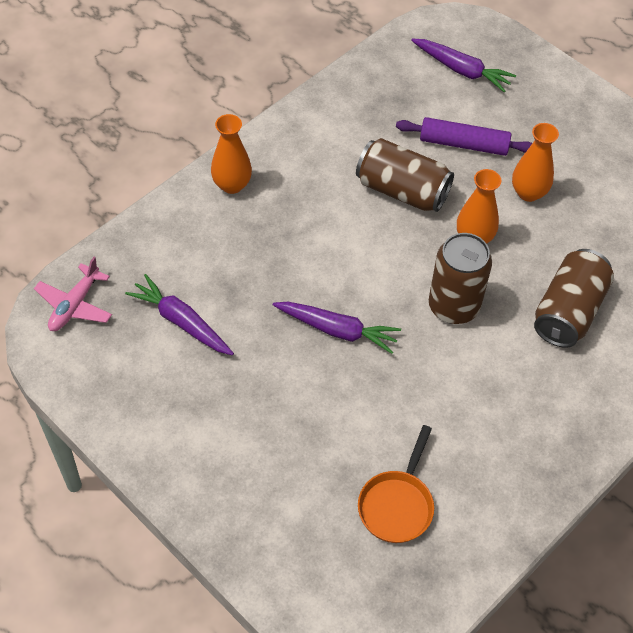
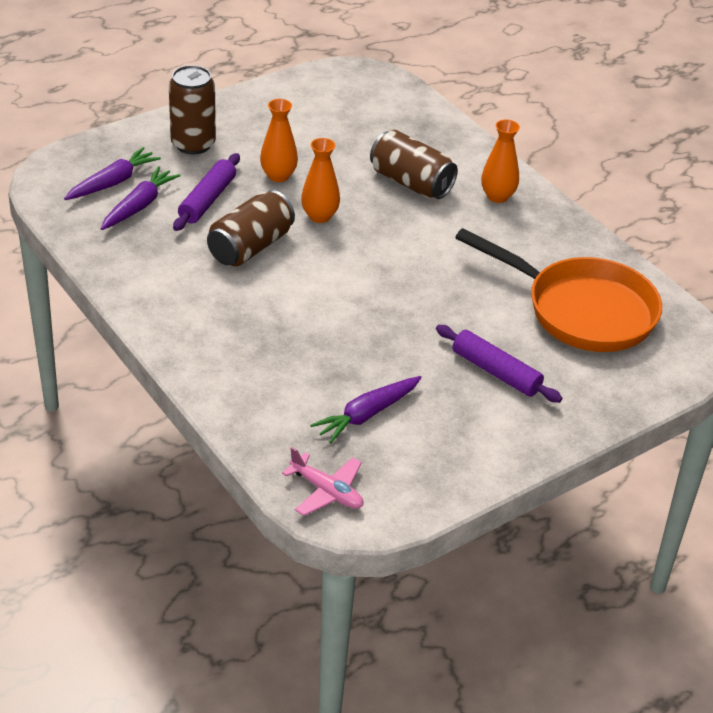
camera: 80 degrees left, 15 degrees down
(232, 185) = (203, 356): orange vase -> orange vase (497, 196)
(270, 427) = (496, 372): none -> purple rolling pin
(337, 330) = (400, 314): purple carrot -> purple carrot (139, 206)
(397, 504) = (581, 310): orange pan -> orange pan, size x1.99
(453, 306) = (391, 242): brown can -> brown can (193, 144)

